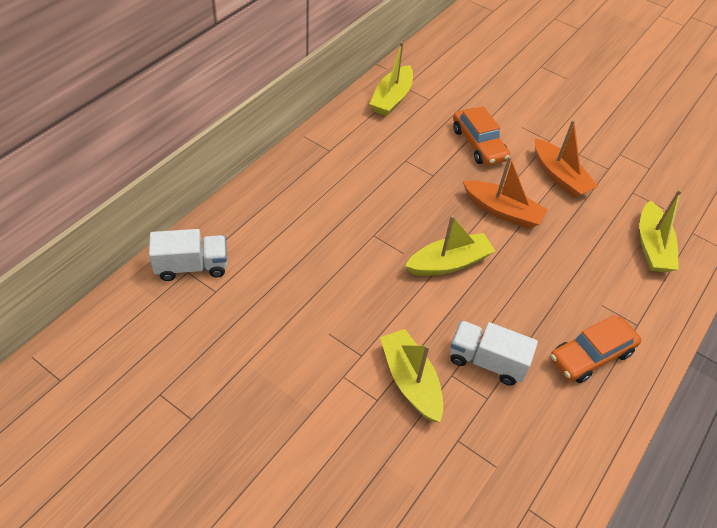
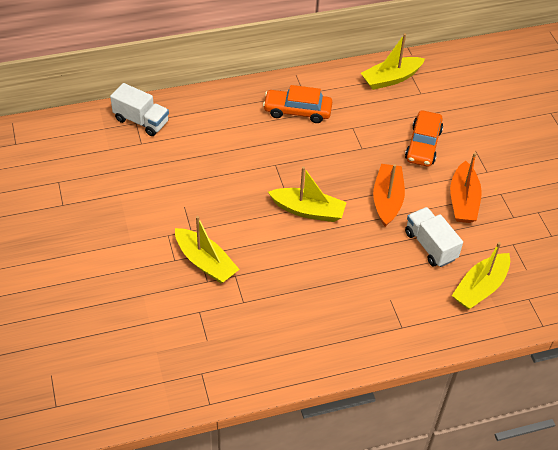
camera: 40 degrees right, 0 degrees up
(410, 381) = (205, 262): yellow boat -> yellow boat turned 120 degrees clockwise
(486, 361) = (266, 282): white truck -> white truck (430, 246)
(502, 211) = (387, 200): orange boat -> orange boat turned 150 degrees counterclockwise
(591, 355) = (343, 323): orange car -> orange car (297, 111)

